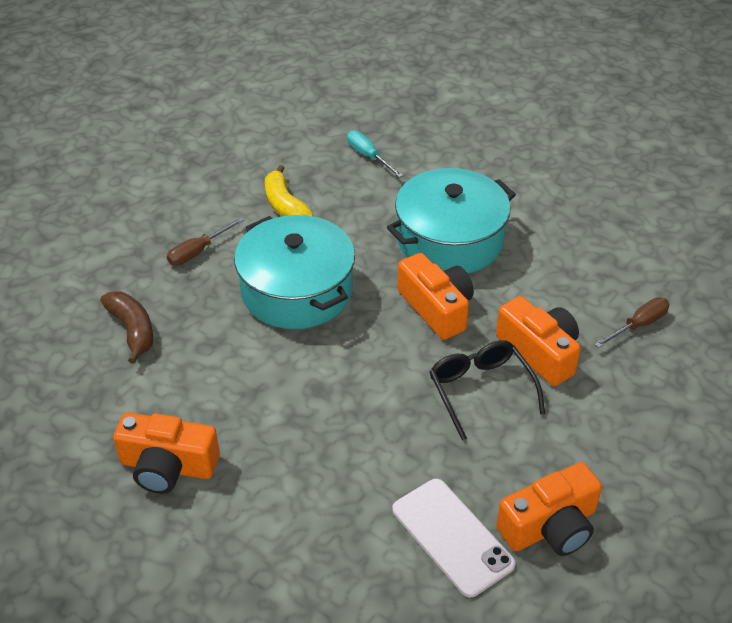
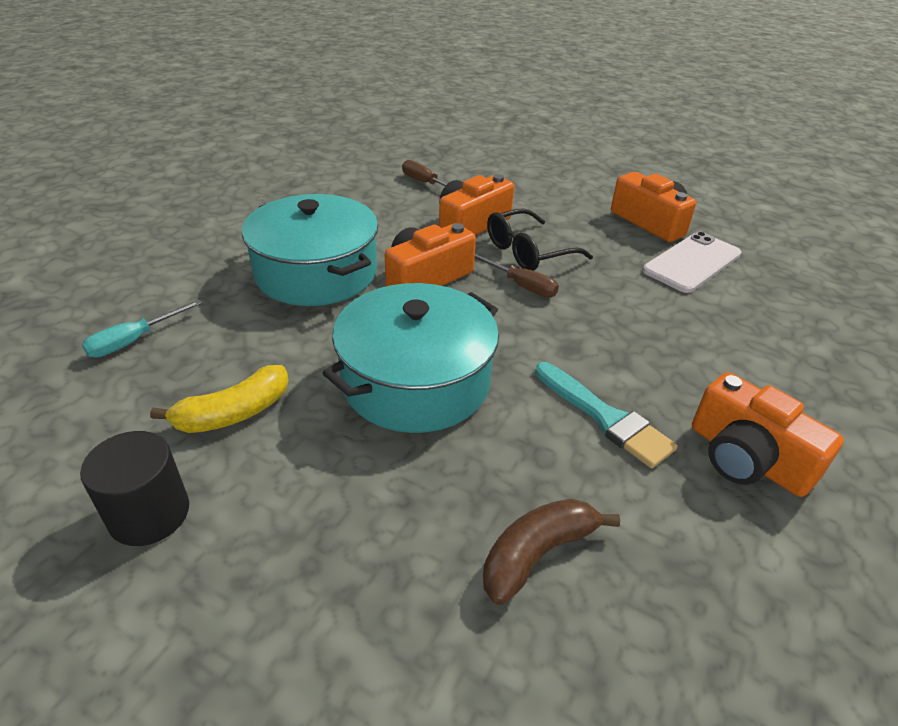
camera: 100 degrees left, 5 degrees down
(168, 466) = (747, 458): orange camera -> orange camera turned 135 degrees clockwise
(198, 251) = (342, 502): brown screwdriver -> brown screwdriver (521, 285)
(214, 181) = (149, 514): none -> black cylinder
(232, 391) = (605, 417): none -> turquoise brush

